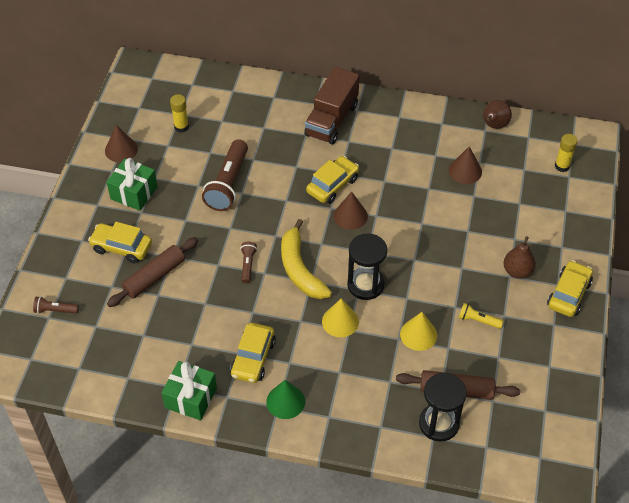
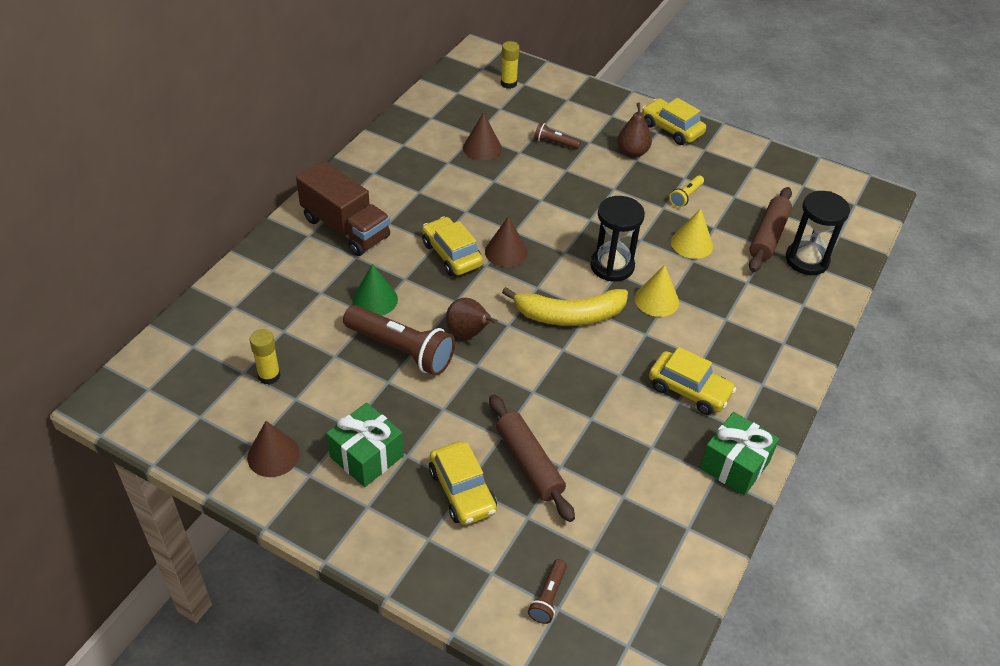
camera: 75 degrees left, 5 degrees down
(121, 247) = (462, 491): yellow car -> yellow car turned 60 degrees counterclockwise
(248, 265) = (545, 362): brown flashlight -> brown flashlight (555, 143)
(285, 401) = (756, 375): green cone -> green cone (375, 299)
(494, 125) = (428, 109): brown pear -> brown pear (468, 333)

